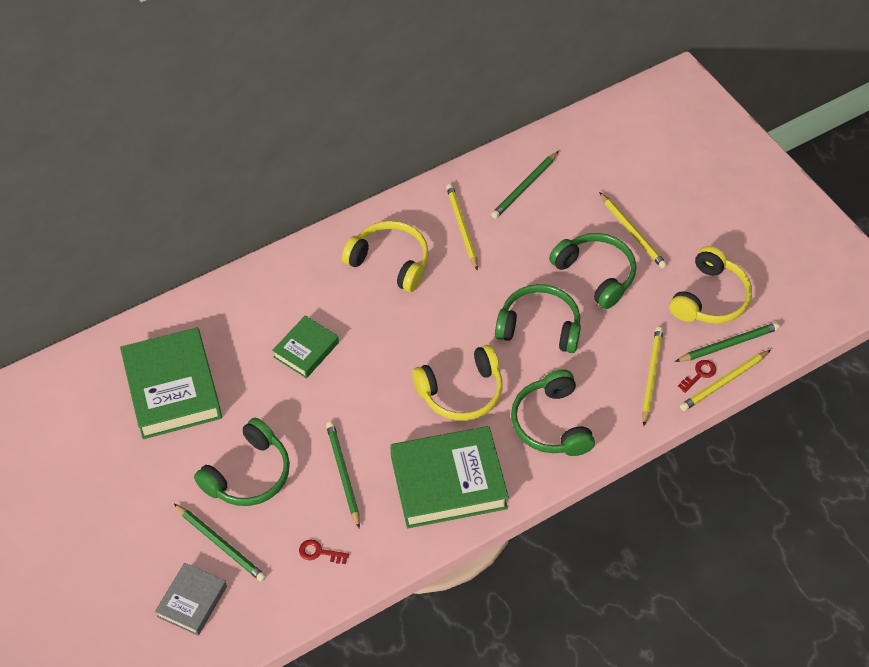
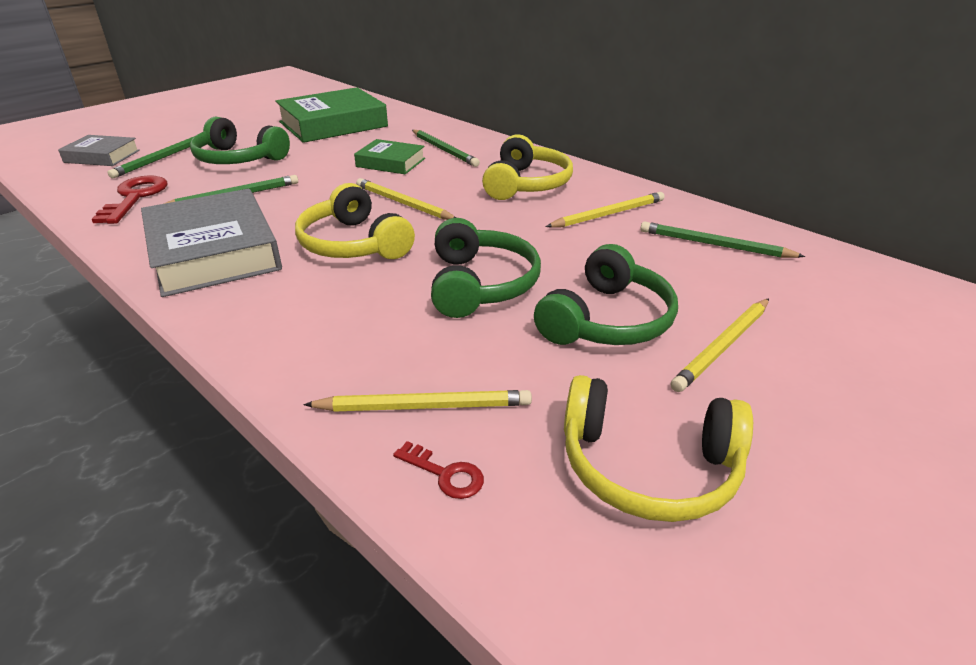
camera: 75 degrees right, 20 degrees down
(319, 552) = (135, 197): red key -> red key, size x1.93
(448, 482) = (214, 252): green book -> grey book
(551, 423) = (309, 314): green headphones -> none
(724, 382) = (435, 519): yellow pencil -> yellow pencil (403, 203)
(728, 344) = (542, 514): green pencil -> green pencil (444, 150)

